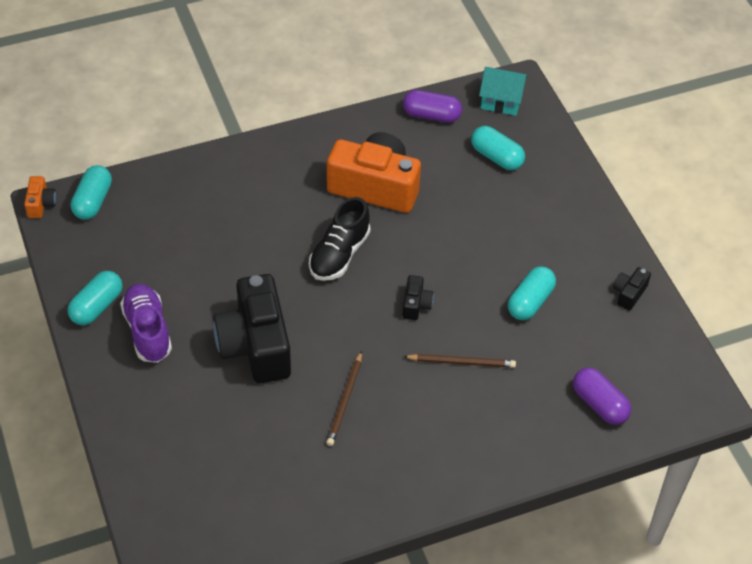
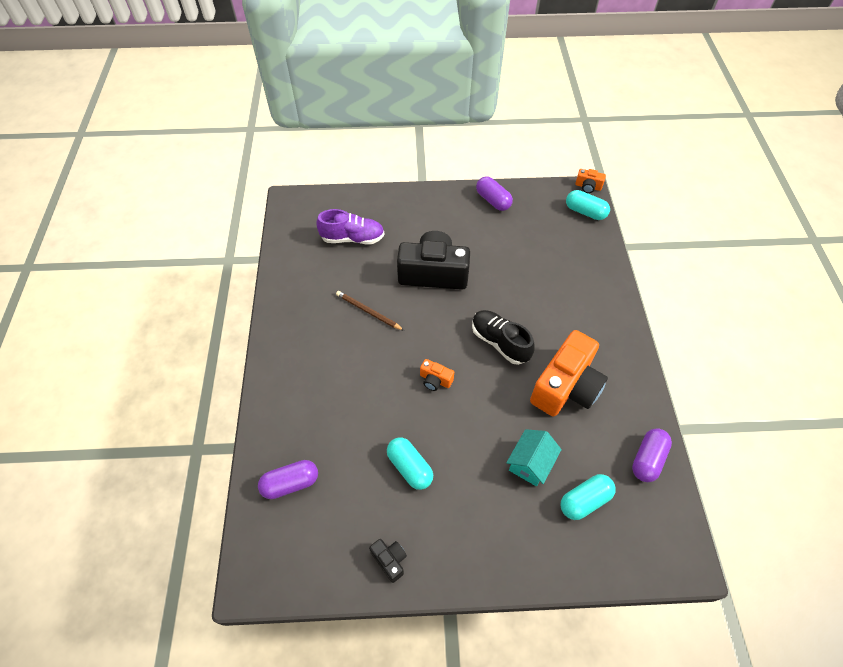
camera: 110 degrees right, 5 degrees up
(97, 306) = (493, 200): turquoise capsule -> purple capsule
(148, 331) = (465, 221): purple shoe -> purple shoe (352, 238)
(416, 304) = (435, 380): black camera -> orange camera
(461, 362) = (371, 394): brown pencil -> none
(501, 101) = (661, 533): turquoise house -> turquoise house (530, 463)

